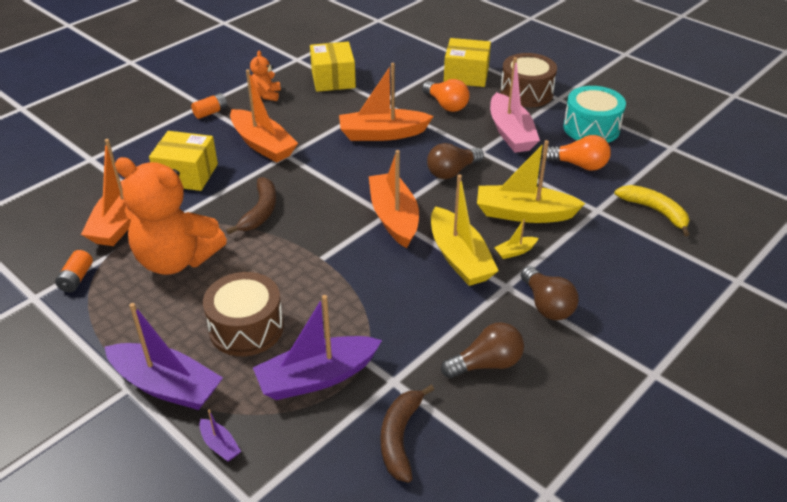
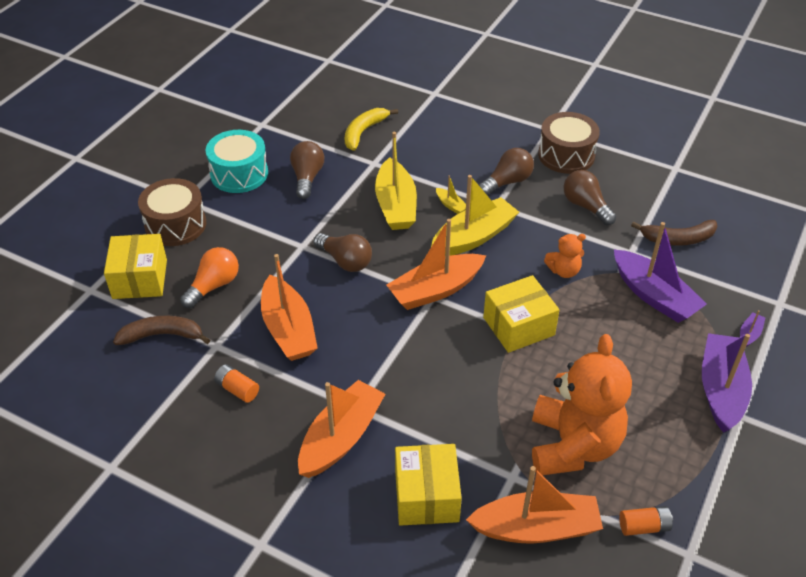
camera: 105 degrees left, 5 degrees up
(211, 112) = (279, 525): orange battery -> orange battery (237, 389)
(246, 328) = (630, 357): brown drum -> brown drum (566, 155)
(260, 212) = (468, 399): brown banana -> brown banana (162, 335)
(266, 95) = (220, 473): orange teddy bear -> orange teddy bear (564, 271)
(333, 79) = (166, 408): yellow box -> yellow box (518, 326)
(510, 133) = (261, 228): pink boat -> none
(579, 165) = (307, 177): orange light bulb -> brown light bulb

